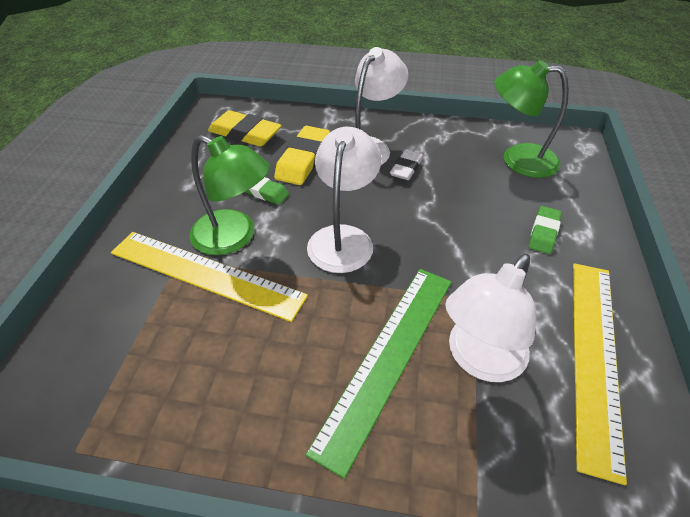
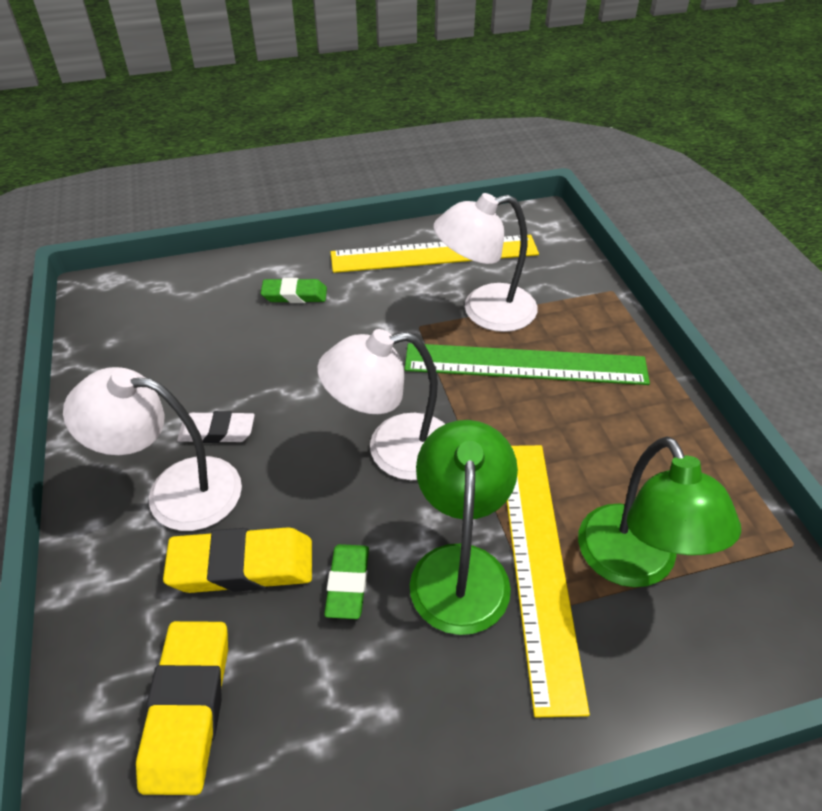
camera: 115 degrees left, 0 degrees up
(479, 359) = (484, 311): white lamp -> white lamp turned 150 degrees clockwise
(518, 159) = (158, 331): green lamp -> green lamp (635, 564)

